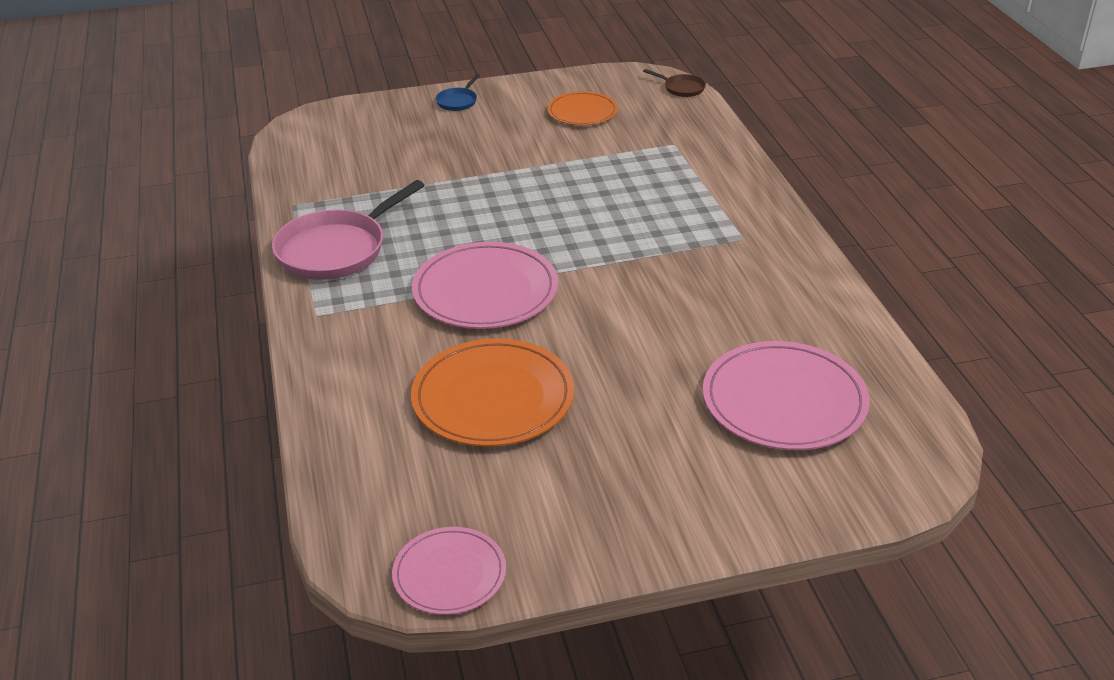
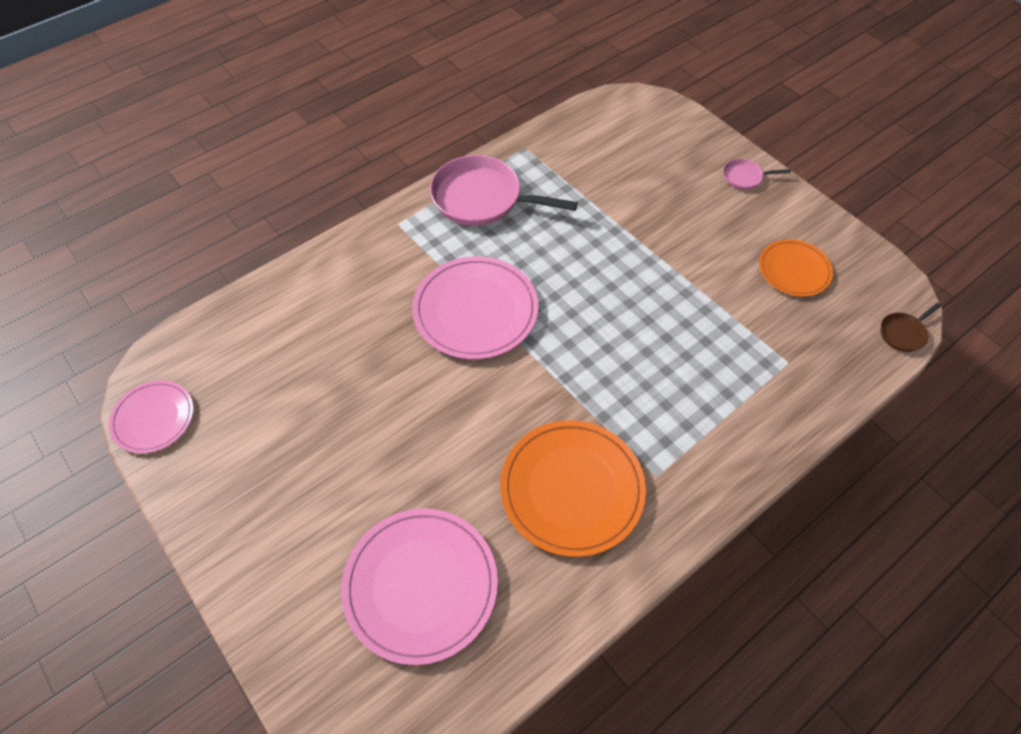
camera: 65 degrees right, 20 degrees up
(458, 101) = (745, 177): blue pan -> pink pan
(493, 398) = (345, 369): orange plate -> orange plate (572, 489)
(682, 88) = (903, 333): brown pan -> brown pan turned 45 degrees clockwise

